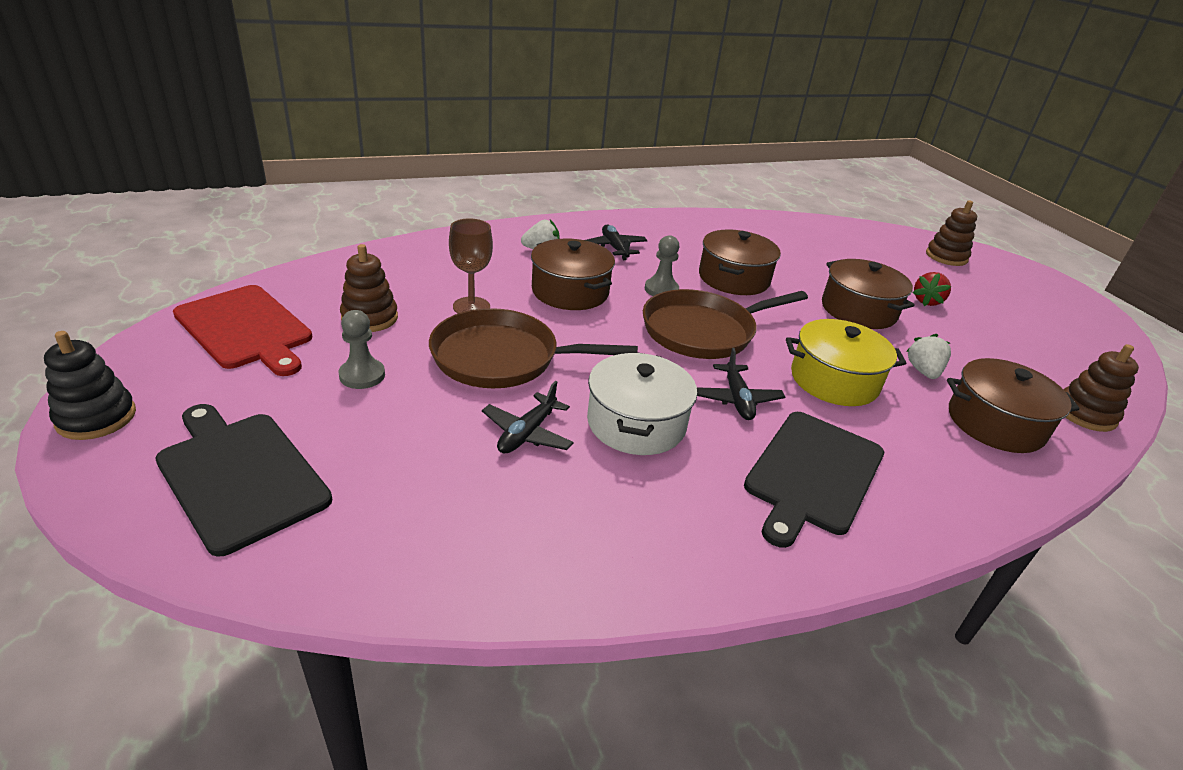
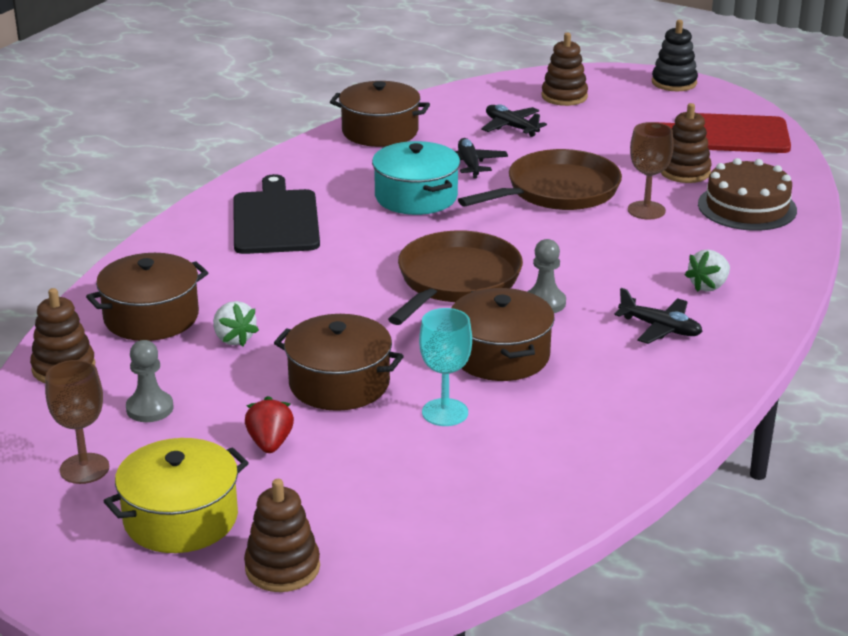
camera: 145 degrees right, 5 degrees down
(240, 475) = (564, 96): black cutting board -> brown stacking toy
(362, 375) = (610, 146): grey pawn -> grey pawn (149, 408)
(401, 273) = (747, 207): none -> brown cake
(570, 291) = (608, 259): brown pot -> brown pot (380, 131)
(636, 423) = (416, 197): white pot -> turquoise pot
(737, 399) = (368, 240): black plane -> black plane (511, 127)
(803, 270) = (445, 412): none -> turquoise goblet
(834, 380) = (308, 291): yellow pot -> yellow pot (181, 518)
(1063, 339) = (84, 469): none -> brown goblet

